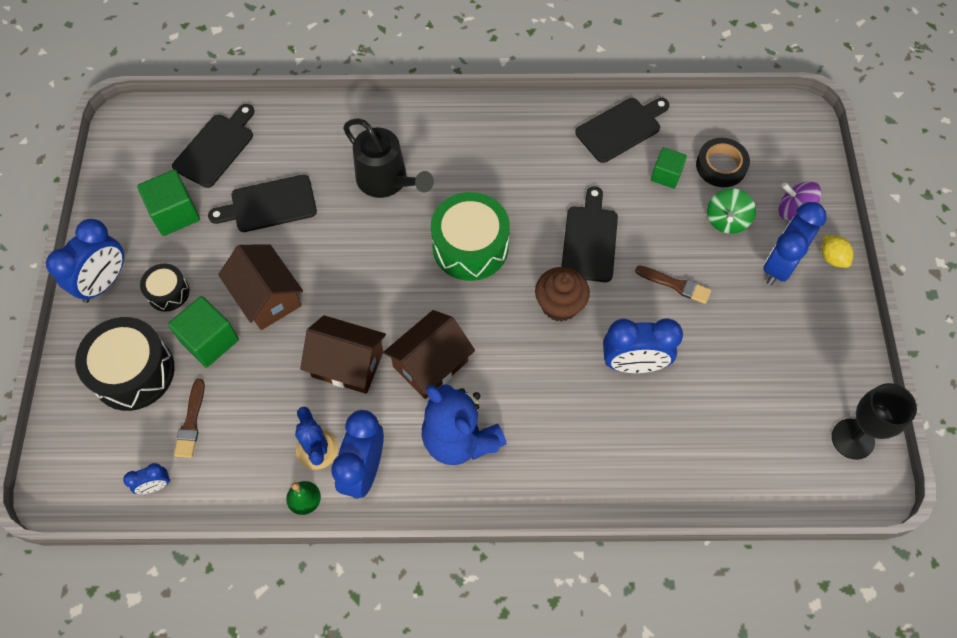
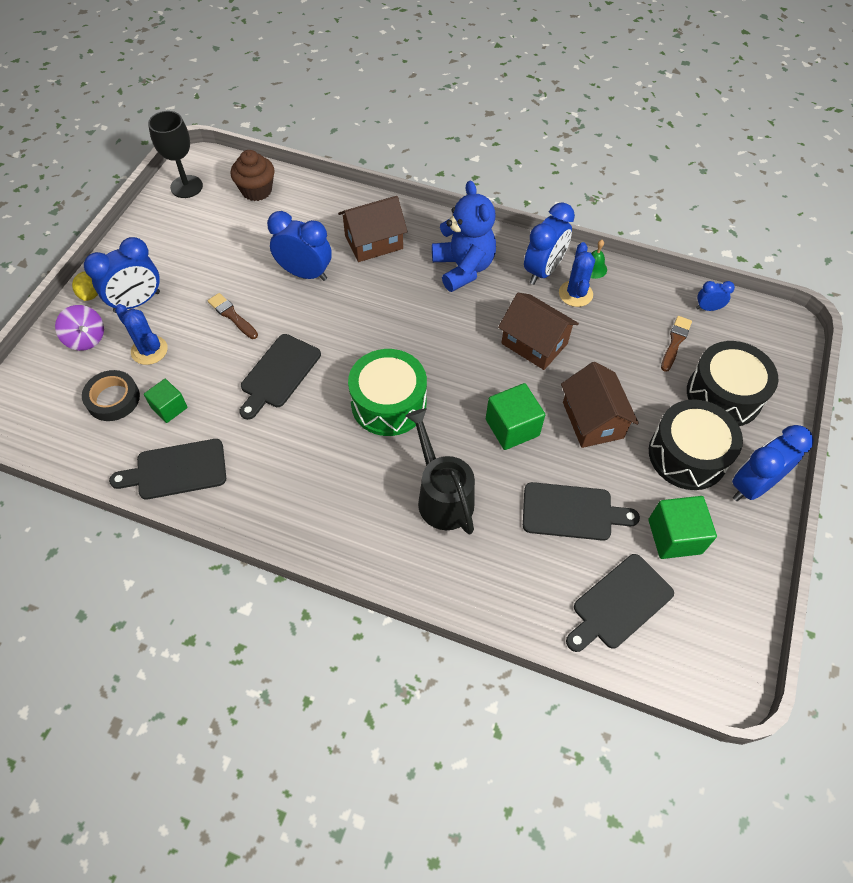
camera: 160 degrees left, 5 degrees down
(168, 292) = (687, 455): black drum -> black drum, size x1.87
(209, 340) = (652, 399): green cube -> green cube (512, 427)
(430, 364) = (465, 322): brown house -> brown house (374, 242)
(559, 305) = (336, 331): brown cupcake -> brown cupcake (256, 190)
(726, 220) = (149, 350): green spinning top -> blue cactus

